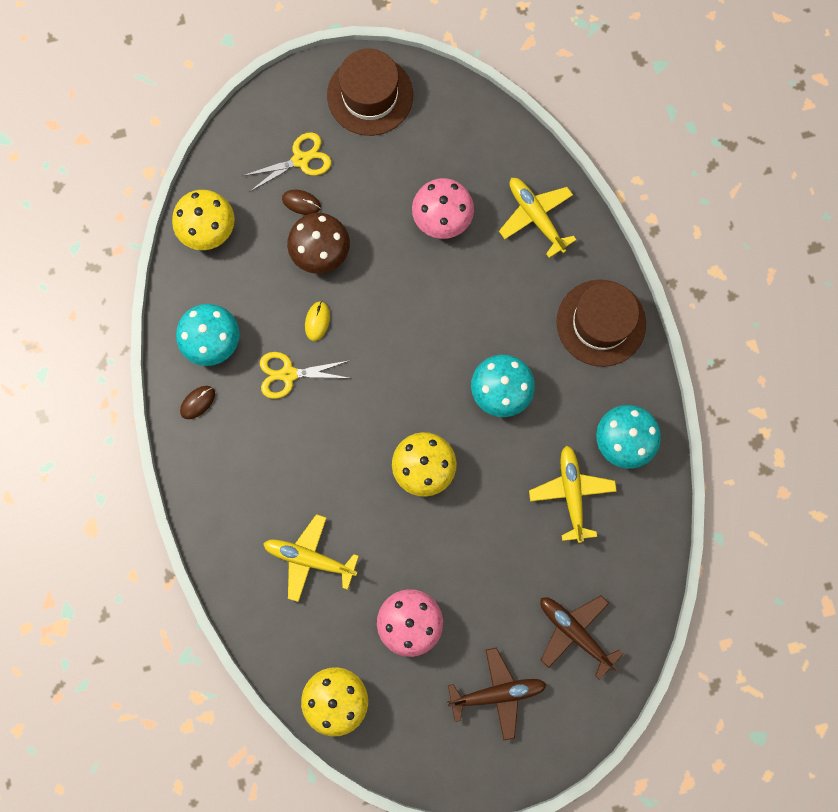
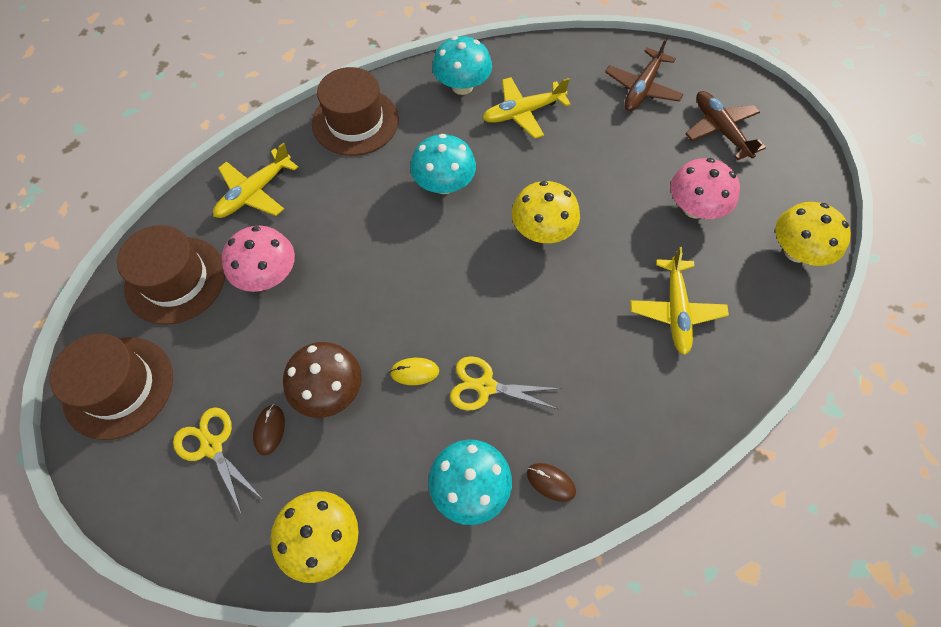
camera: 105 degrees left, 15 degrees down
(288, 374) = (485, 386): yellow scissors -> yellow scissors turned 120 degrees clockwise
(458, 143) = (175, 280): none -> brown hat

